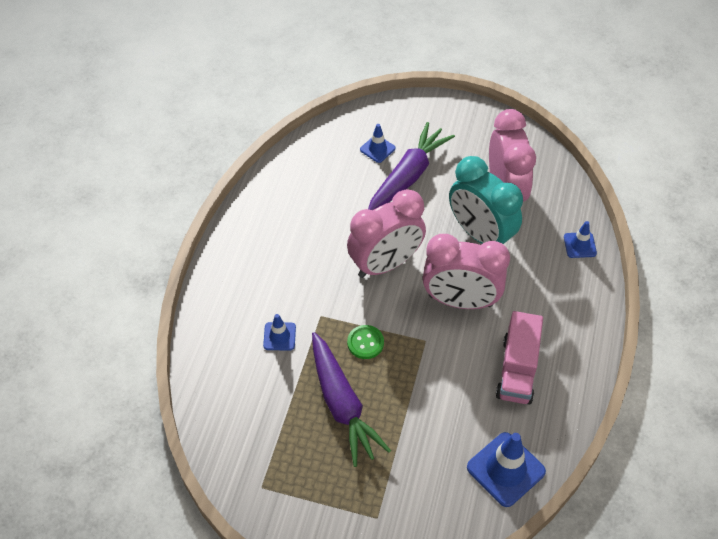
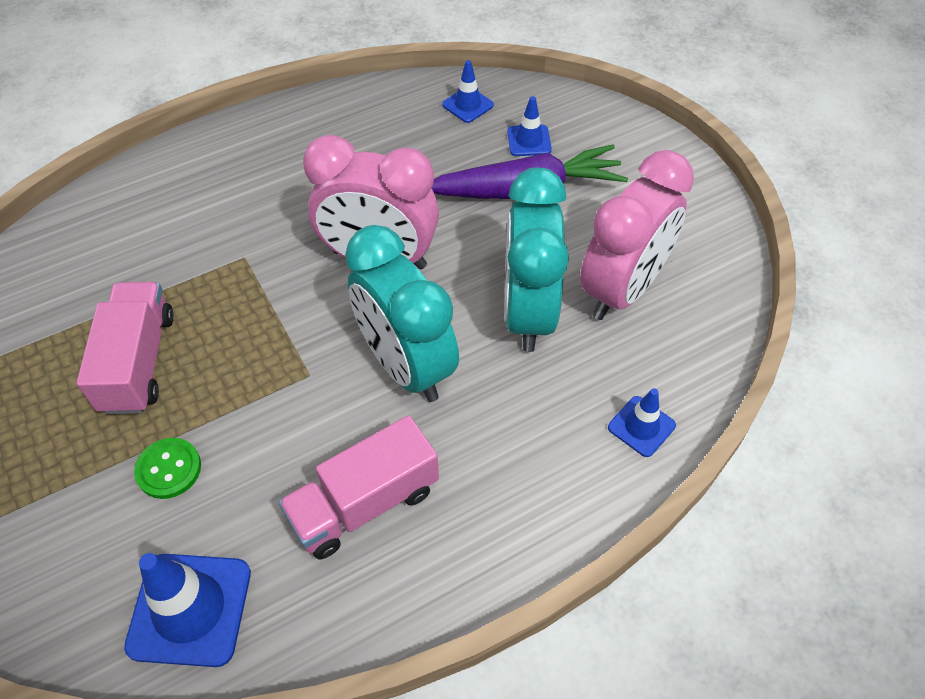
camera: 45 degrees right, 0 degrees up
(279, 336) = (180, 244): blue traffic cone -> blue traffic cone (468, 105)
(342, 404) = (138, 362): purple carrot -> pink truck
(365, 343) = (247, 321): green button -> green button (169, 469)
(460, 301) = (406, 365): pink clock -> turquoise clock

